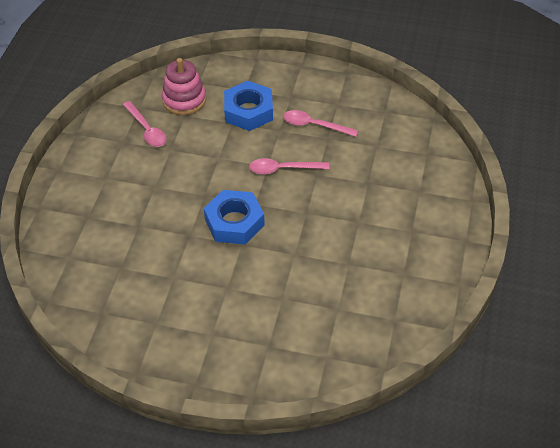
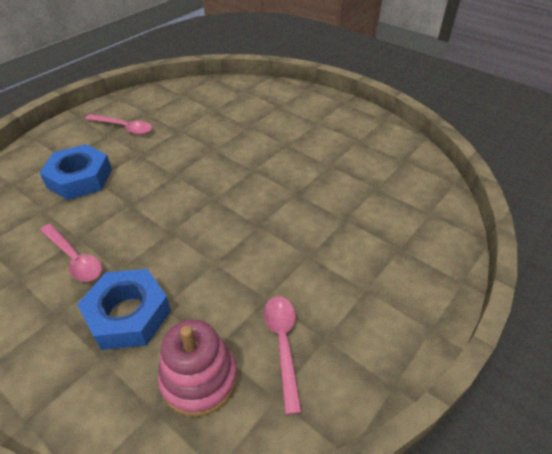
camera: 155 degrees left, 5 degrees down
(234, 222) = (246, 188): blue nut -> blue nut (80, 178)
(283, 169) = (157, 221): pink spoon -> pink spoon (124, 128)

